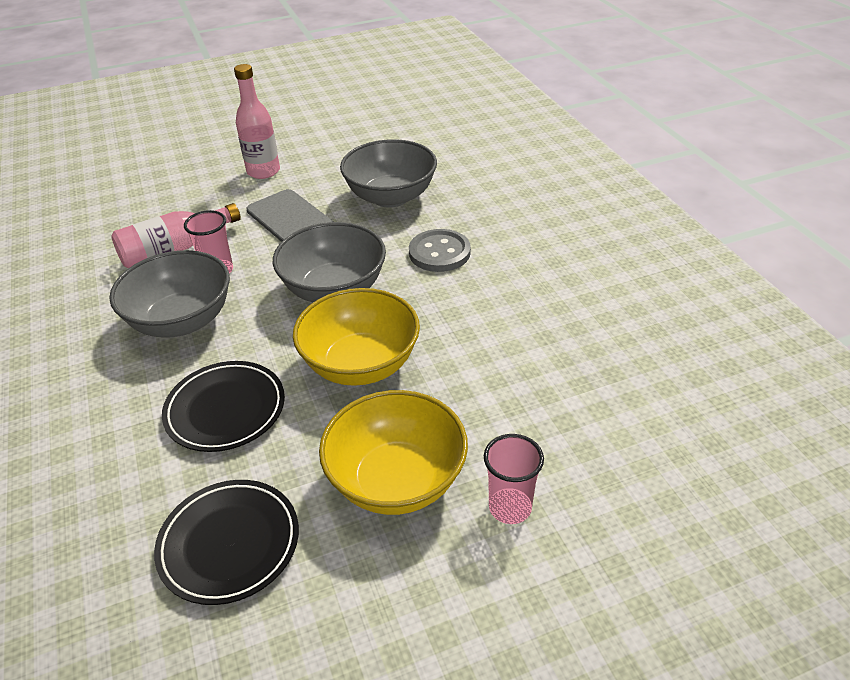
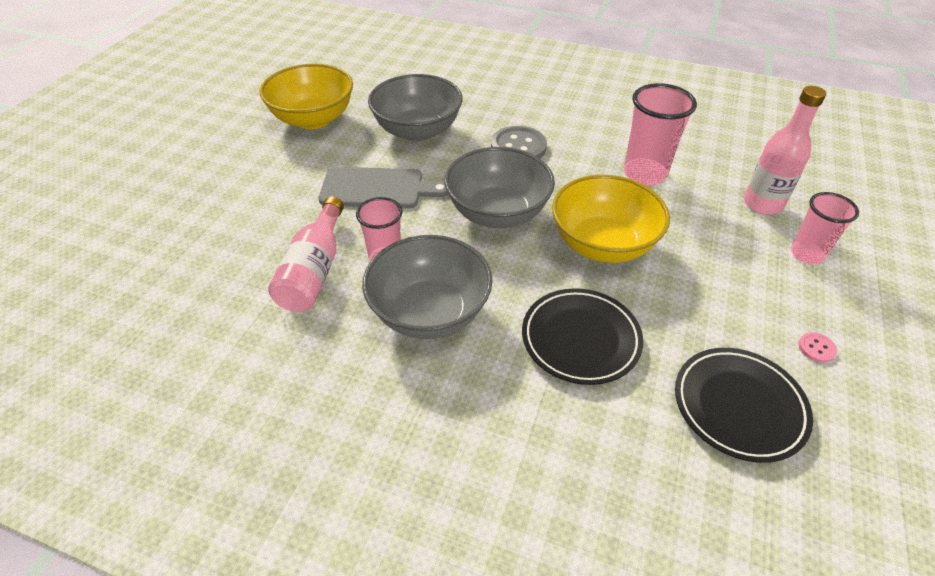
camera: 50 degrees left, 5 degrees up
(263, 171) = (275, 168): pink bottle -> pink bottle (762, 204)
(362, 571) = (816, 348): none -> pink button
(397, 480) = (742, 289): yellow bowl -> yellow bowl (313, 119)
(500, 339) = (644, 174): none -> pink cup

